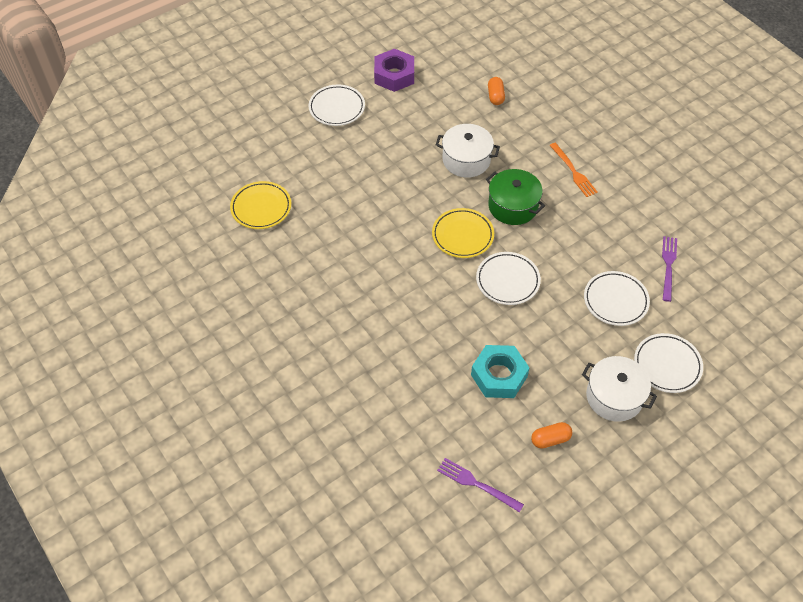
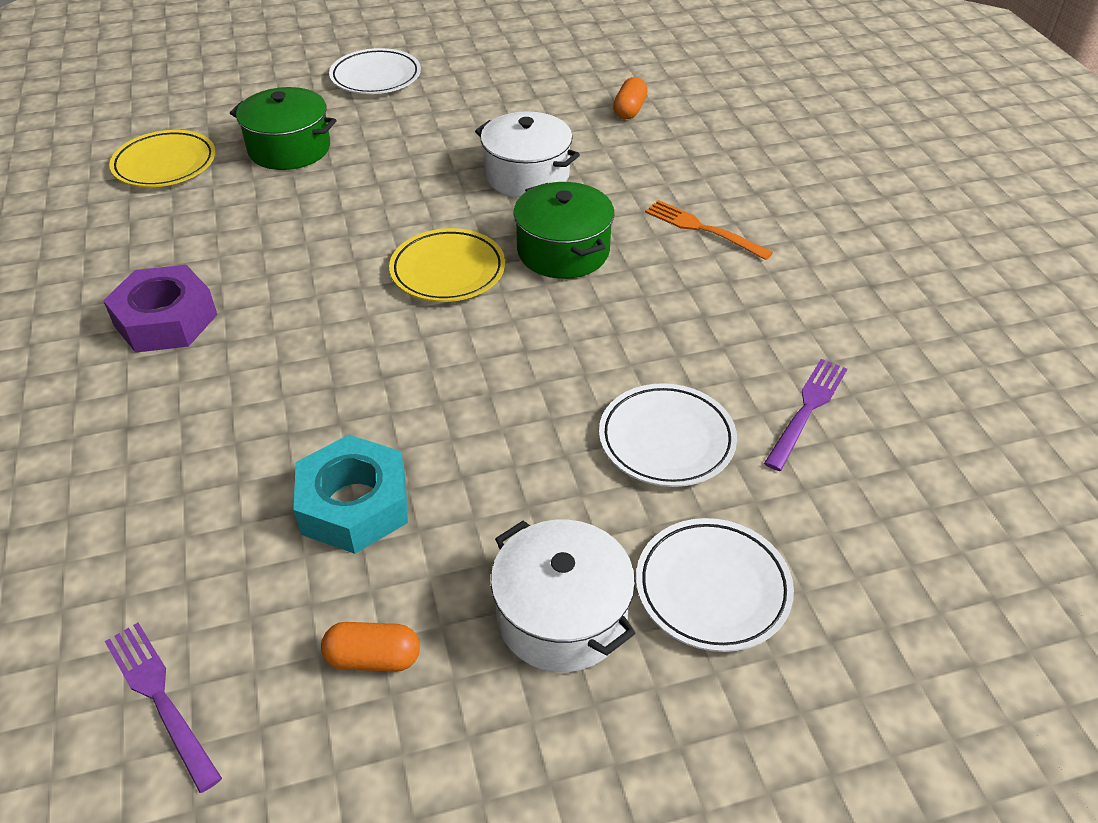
camera: 20 degrees right, 10 degrees down
(324, 176) = (289, 149): none -> green pot
(394, 75) = (489, 59): purple nut -> purple nut (166, 320)
(507, 280) = (480, 355): white plate -> none
(574, 172) = (702, 229): orange fork -> orange fork turned 135 degrees clockwise

